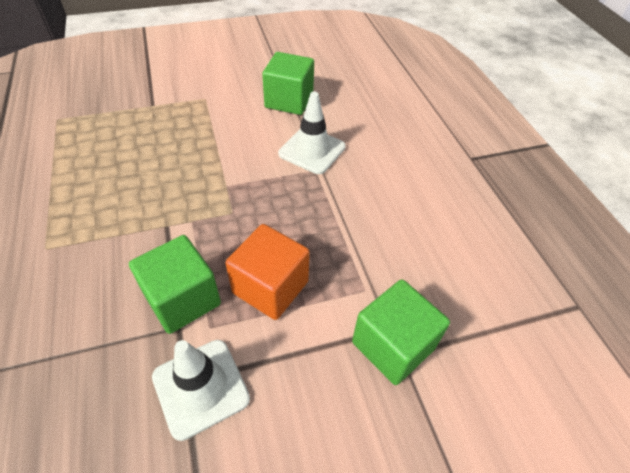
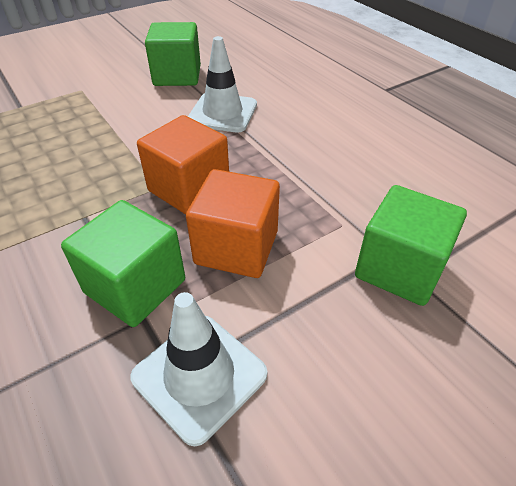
camera: 15 degrees left, 5 degrees down
(255, 221) = (189, 189): none -> orange cube

